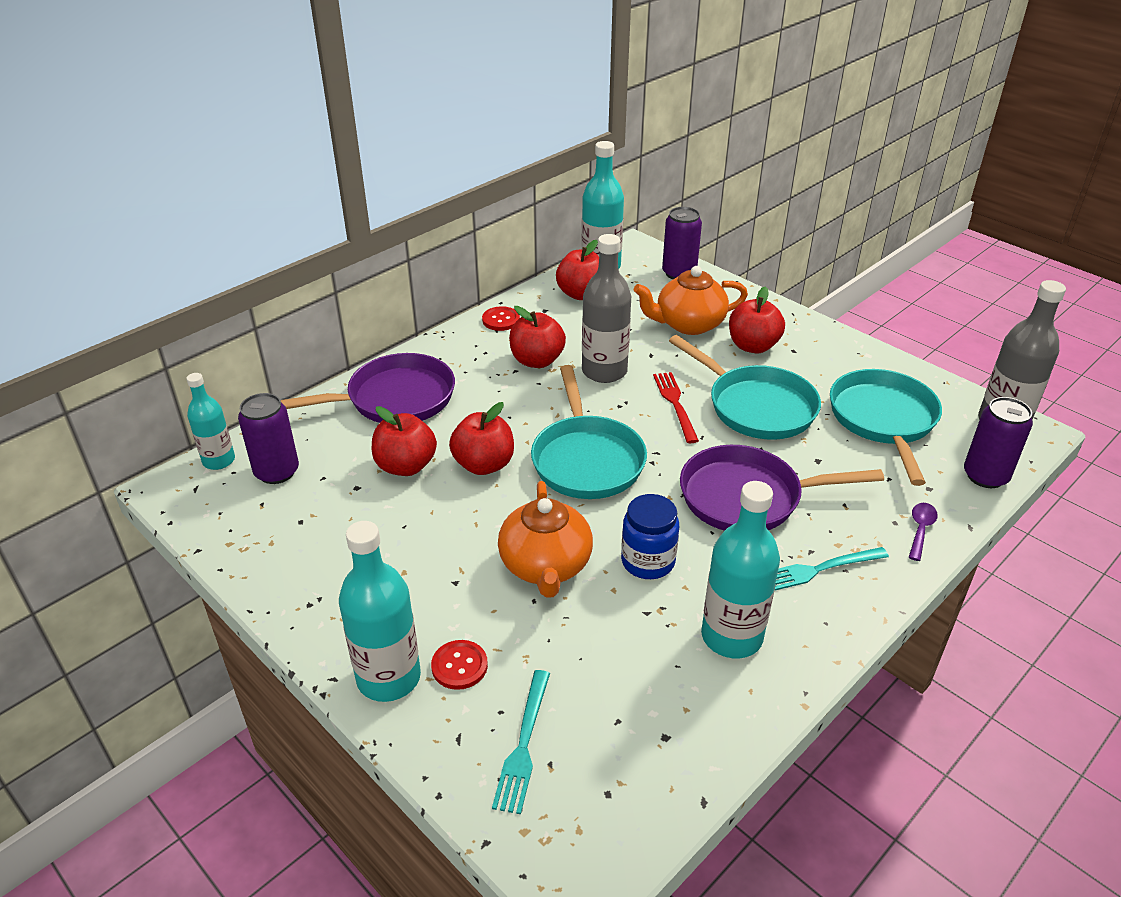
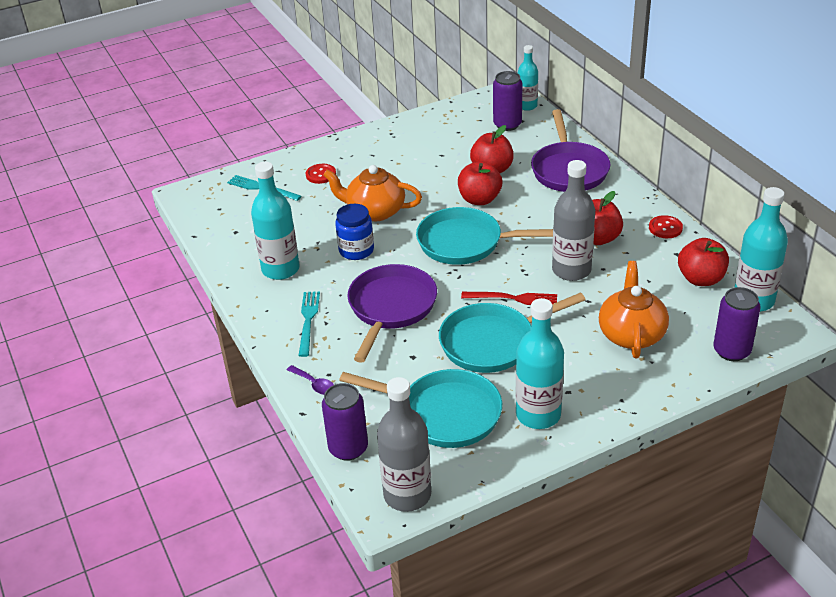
camera: 110 degrees right, 0 degrees up
(389, 678) = (327, 154): turquoise bottle -> turquoise bottle (538, 415)
(753, 346) = (583, 366): red apple -> none

